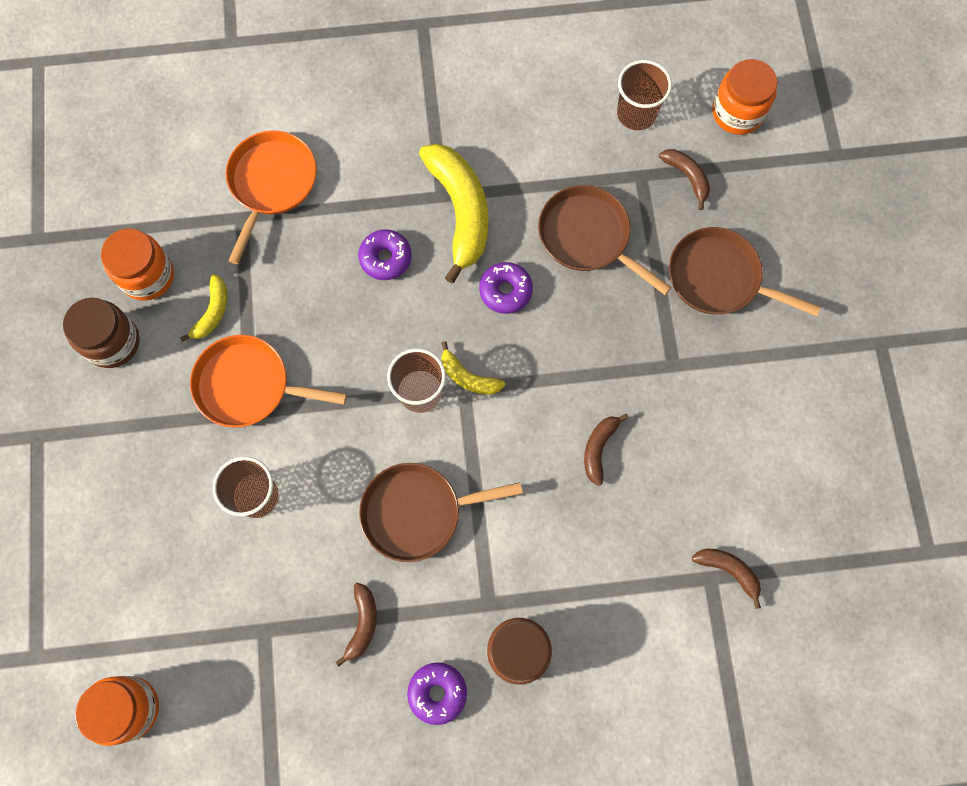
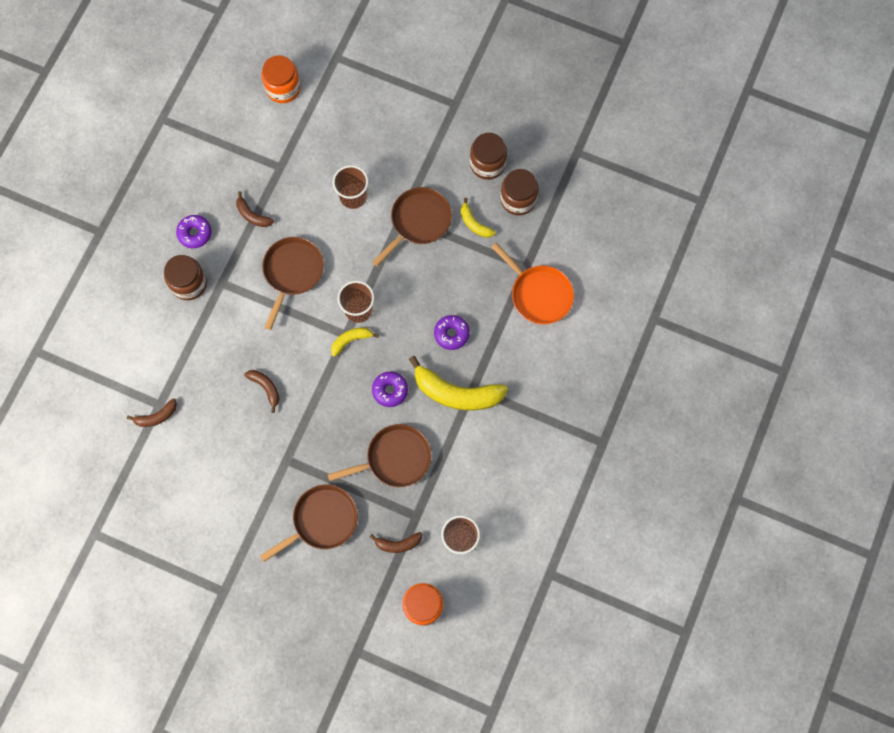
camera: 120 degrees right, 0 degrees up
(147, 276) = (518, 199): orange jar -> brown jar
(248, 385) = (418, 222): orange pan -> brown pan

